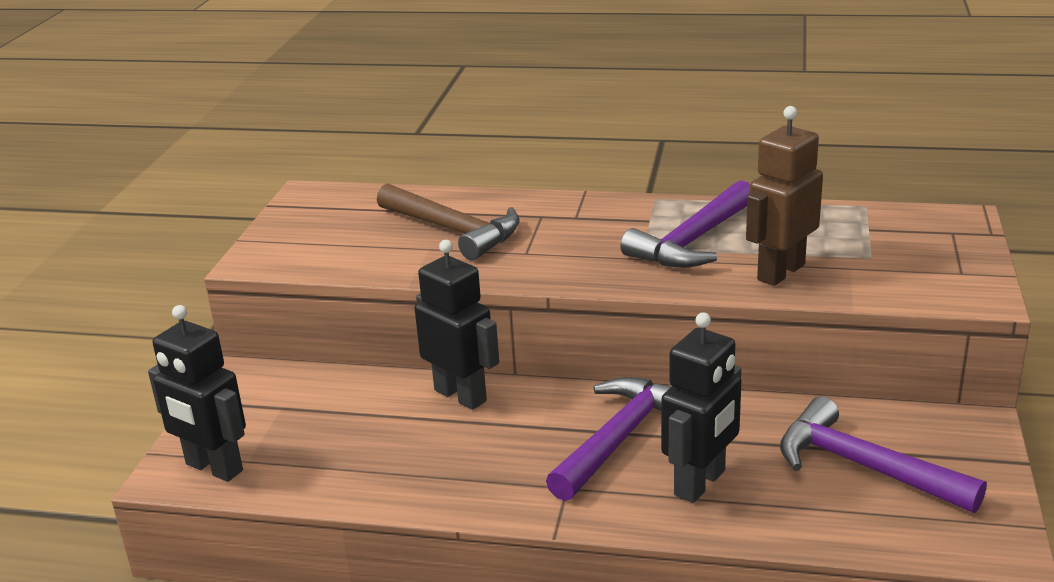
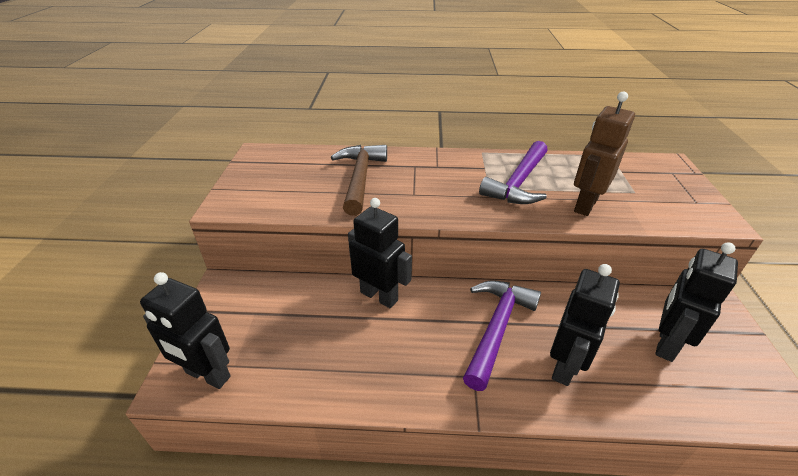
camera: 10 degrees left, 10 degrees up
(453, 231) = (360, 178): brown hammer -> brown hammer turned 120 degrees counterclockwise
(864, 466) = (665, 343): purple hammer -> black robot

